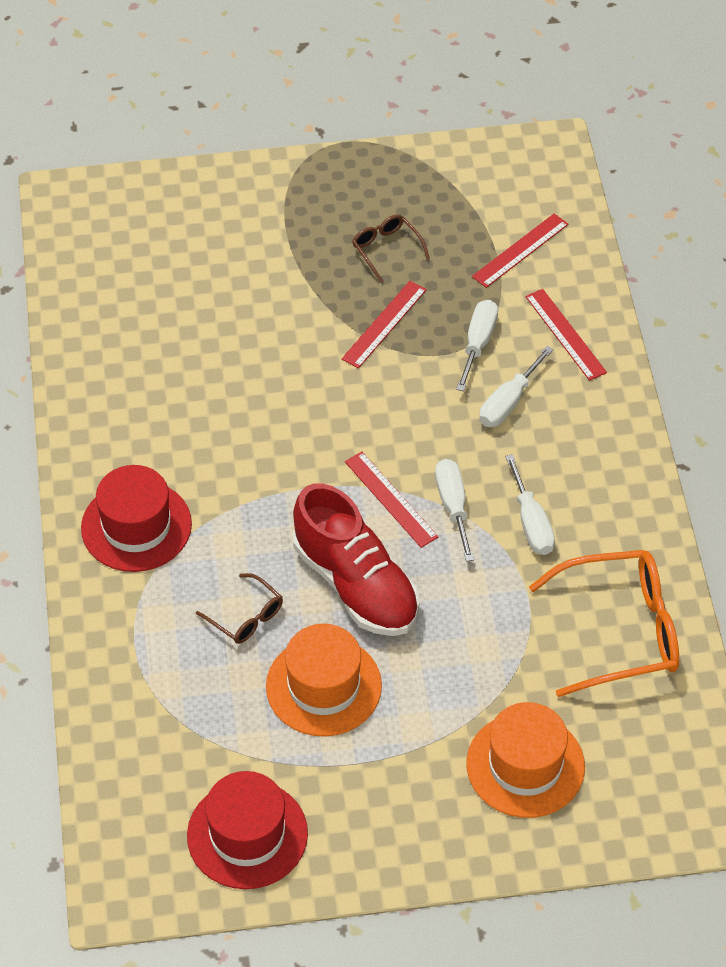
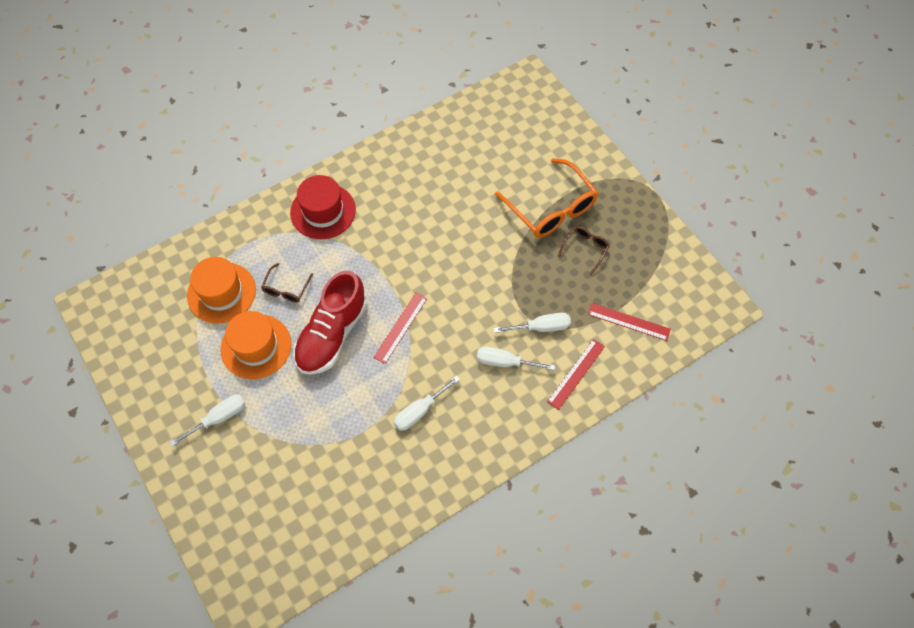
camera: 65 degrees right, 10 degrees up
(247, 834) = (146, 349): red hat -> none
(384, 324) = (527, 271): red ruler -> none
(453, 506) = (411, 363): white screwdriver -> white screwdriver (219, 418)
(525, 765) = (243, 476): orange hat -> orange hat (221, 292)
(620, 631) = (362, 494): orange glasses -> orange glasses (551, 208)

